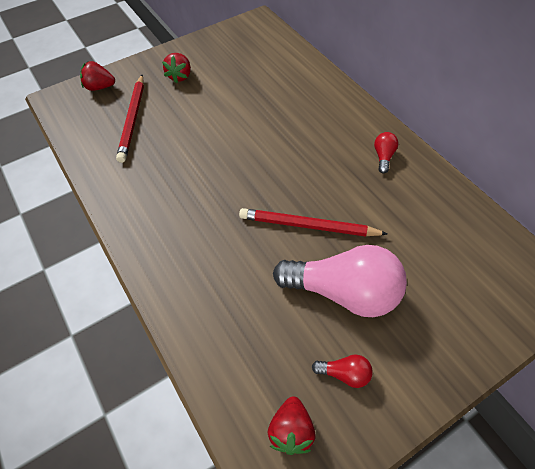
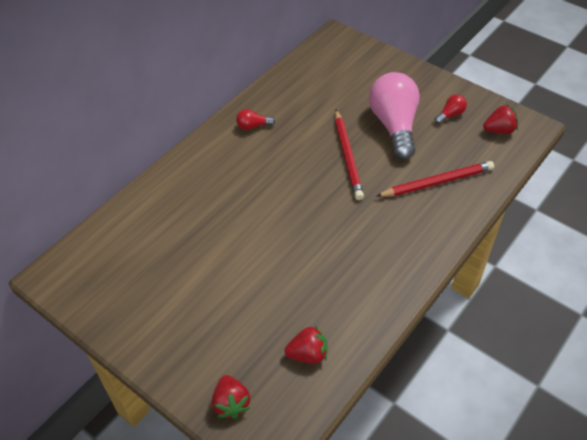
camera: 110 degrees left, 5 degrees down
(133, 119) = (275, 337): red pencil -> red pencil (437, 182)
(180, 76) = (186, 320): red strawberry -> red strawberry (308, 354)
(344, 374) = (450, 115): red light bulb -> red light bulb turned 60 degrees clockwise

